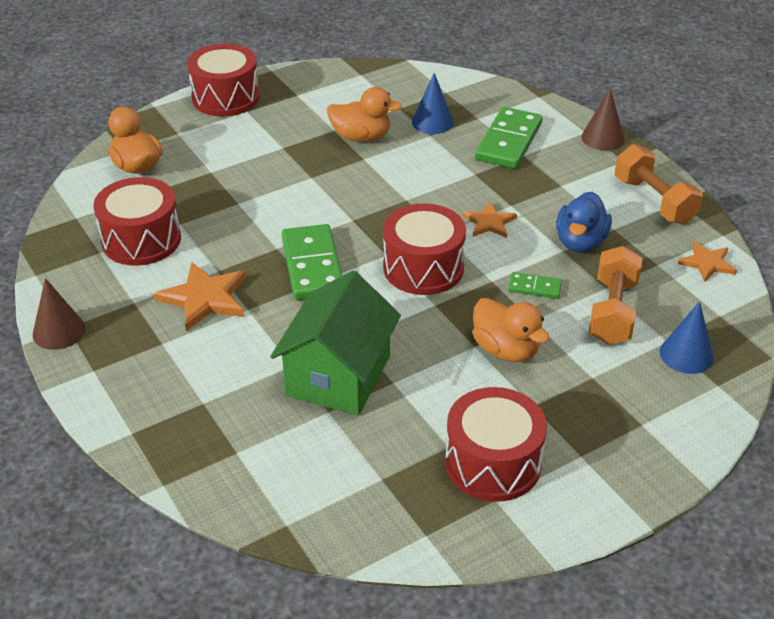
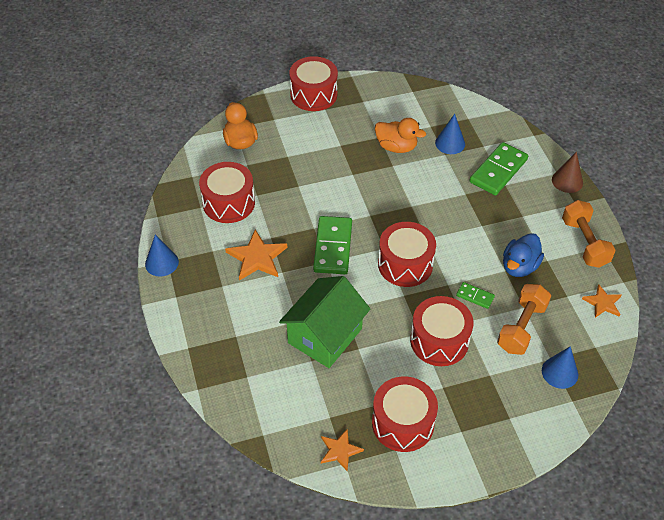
camera: 15 degrees right, 10 degrees up
(59, 331) = (161, 263): brown cone -> blue cone
(489, 222) = (462, 237): orange star -> orange star (340, 450)
(506, 350) = (439, 341): orange duck -> red drum

